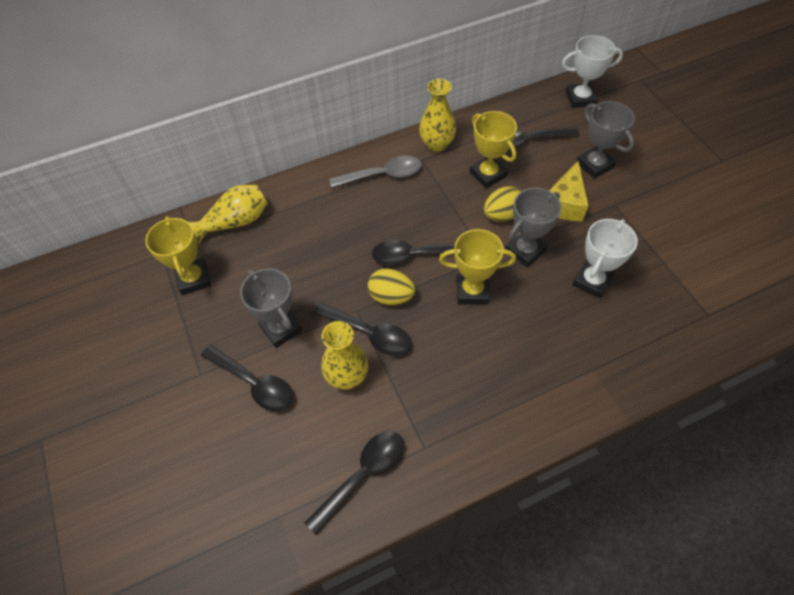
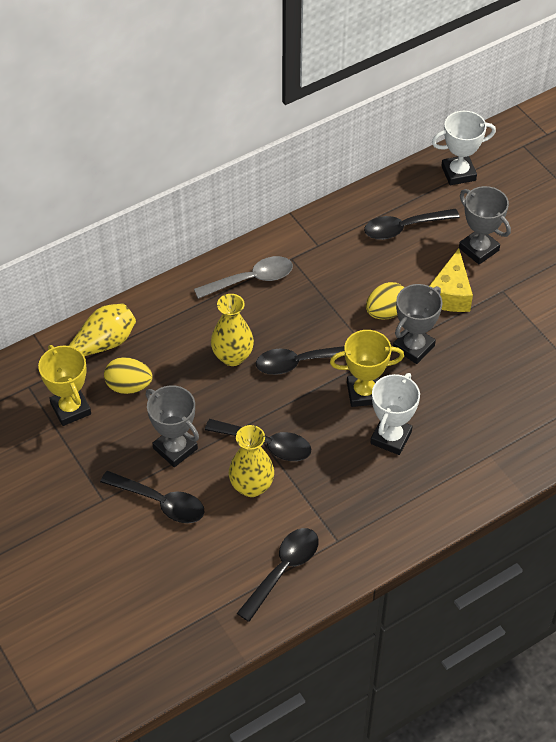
camera: 10 degrees left, 5 degrees down
(391, 296) = (282, 406): yellow egg -> yellow egg (129, 386)
(436, 144) = (305, 240): yellow vase -> yellow vase (232, 356)
(488, 174) = (365, 269): yellow trophy -> none
(592, 281) = (483, 372): white trophy -> white trophy (391, 437)

